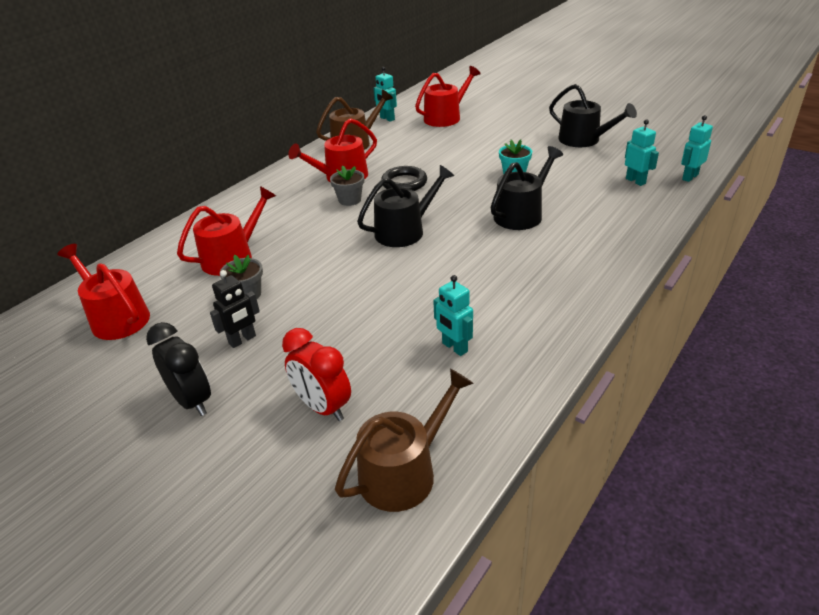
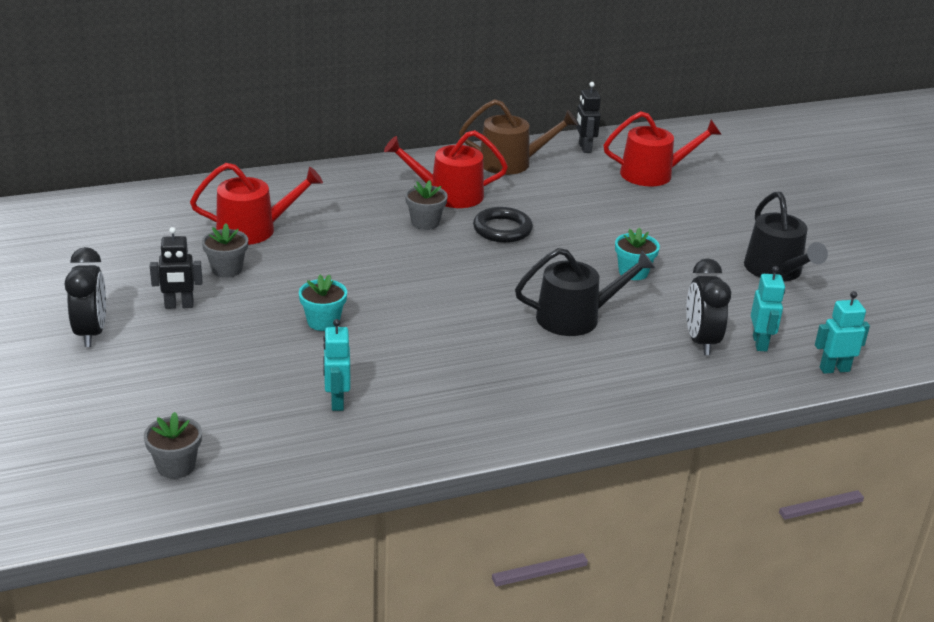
camera: 30 degrees right, 5 degrees down
(116, 318) = (108, 238): red watering can -> none
(323, 407) = (176, 389): red clock -> none
(368, 296) = (323, 322): none -> turquoise flower pot
(387, 119) = (584, 148): turquoise robot -> black robot
(404, 231) = (435, 278): black watering can -> none
(404, 472) = (176, 466): brown watering can -> grey flower pot
(606, 195) = (701, 341): none -> black clock

